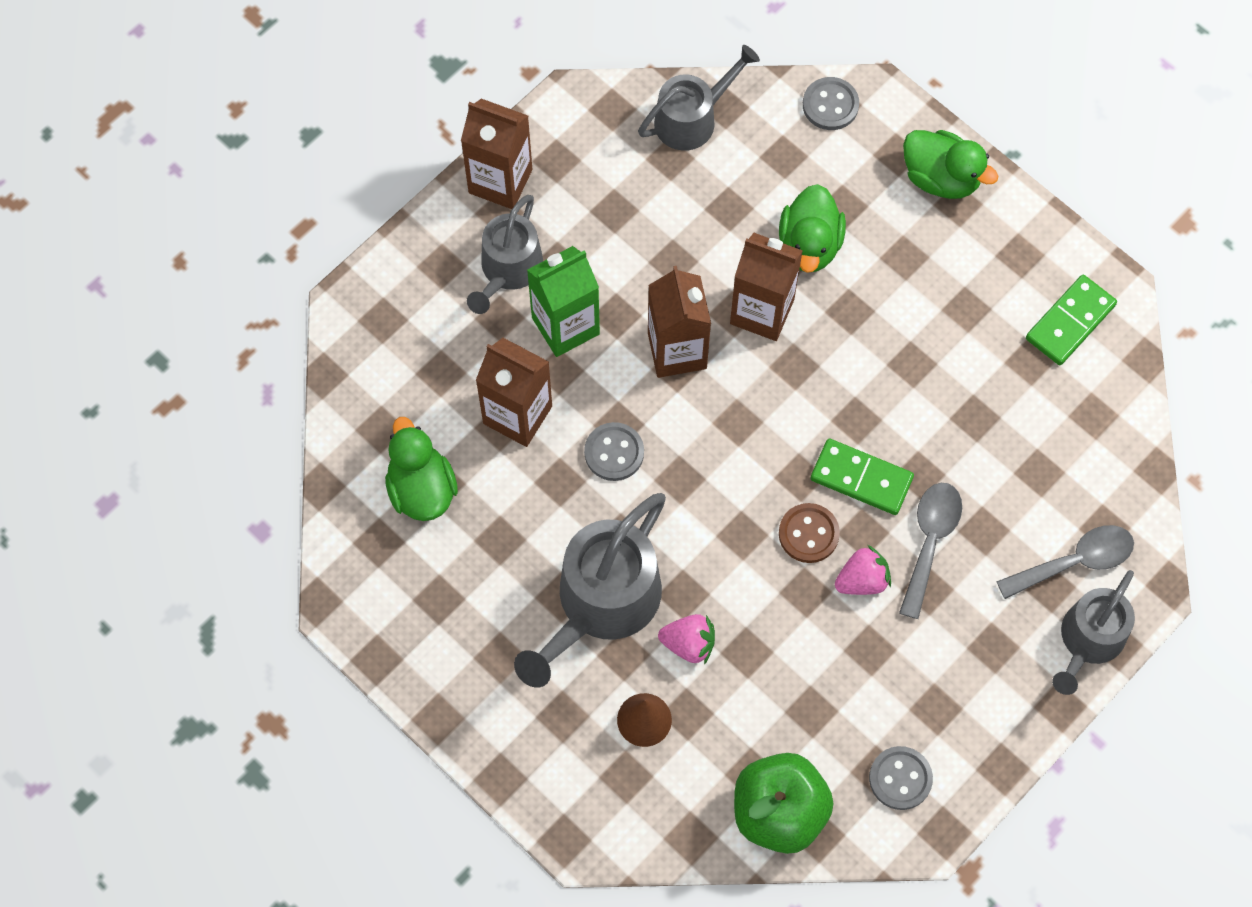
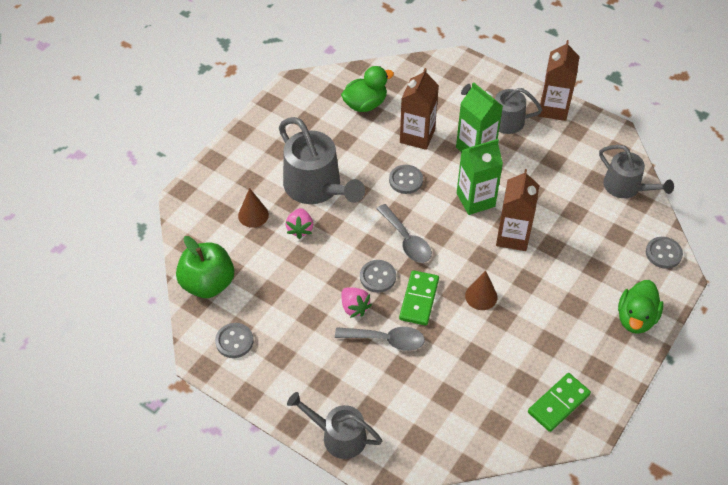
camera: 80 degrees right, 15 degrees down
(601, 603) = (316, 187): grey watering can -> grey watering can turned 150 degrees counterclockwise
(677, 350) = (475, 200): brown carton -> green carton
(808, 534) = (377, 277): brown button -> grey button
(809, 245) = (564, 254): green duck -> none
(869, 385) = (481, 296): none -> brown cone
(1070, 322) = (558, 403): green domino -> green domino turned 75 degrees counterclockwise
(1074, 562) = (390, 422): grey spoon -> grey spoon (406, 240)

